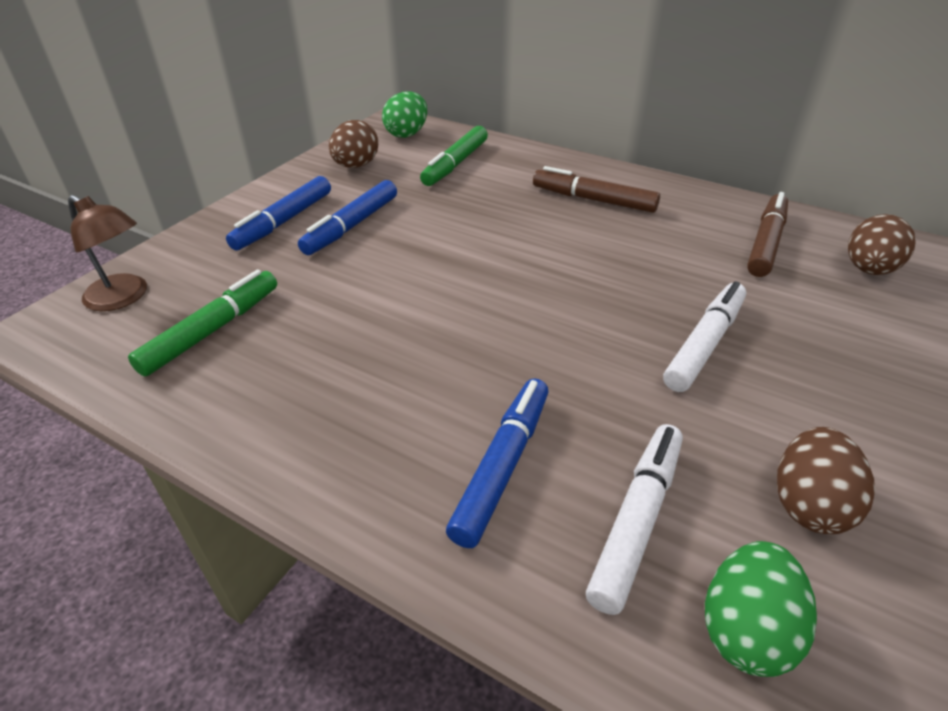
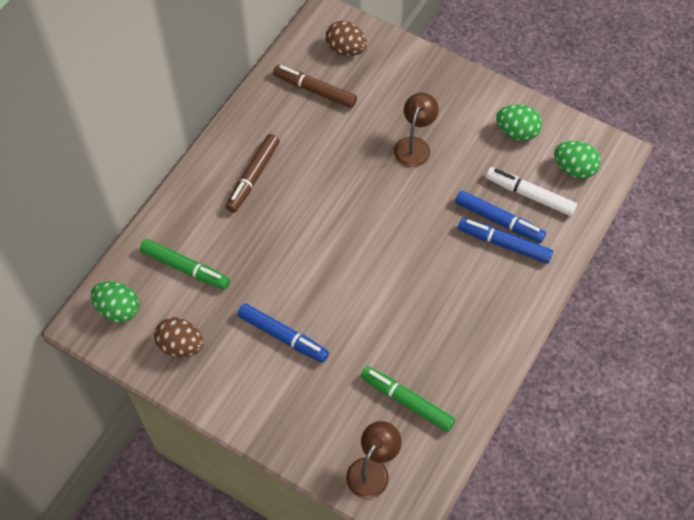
camera: 90 degrees left, 20 degrees up
(284, 221) = (274, 386): blue marker -> blue marker (499, 220)
(704, 344) = (414, 145): white marker -> brown lamp
(809, 504) = (517, 132): brown egg -> green egg

